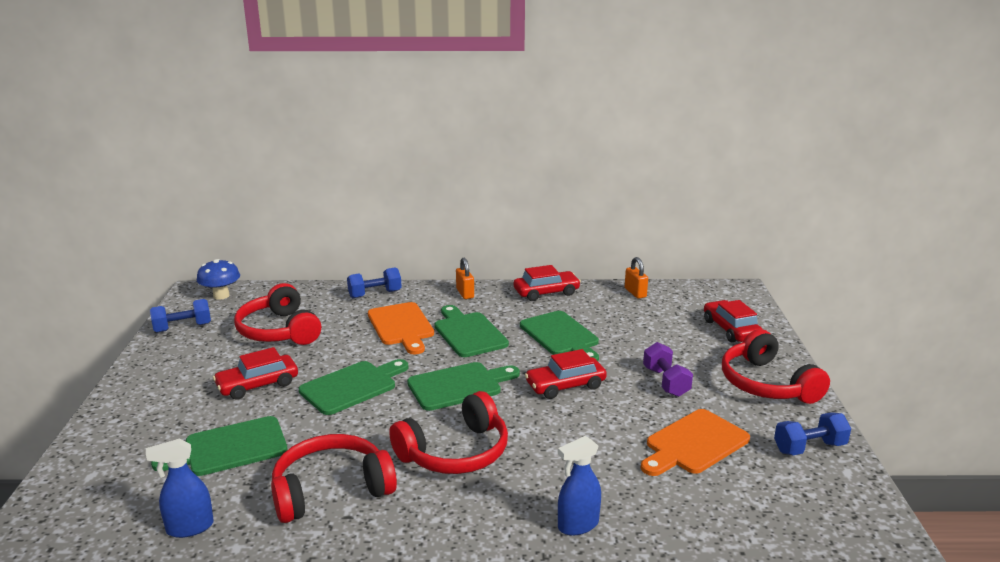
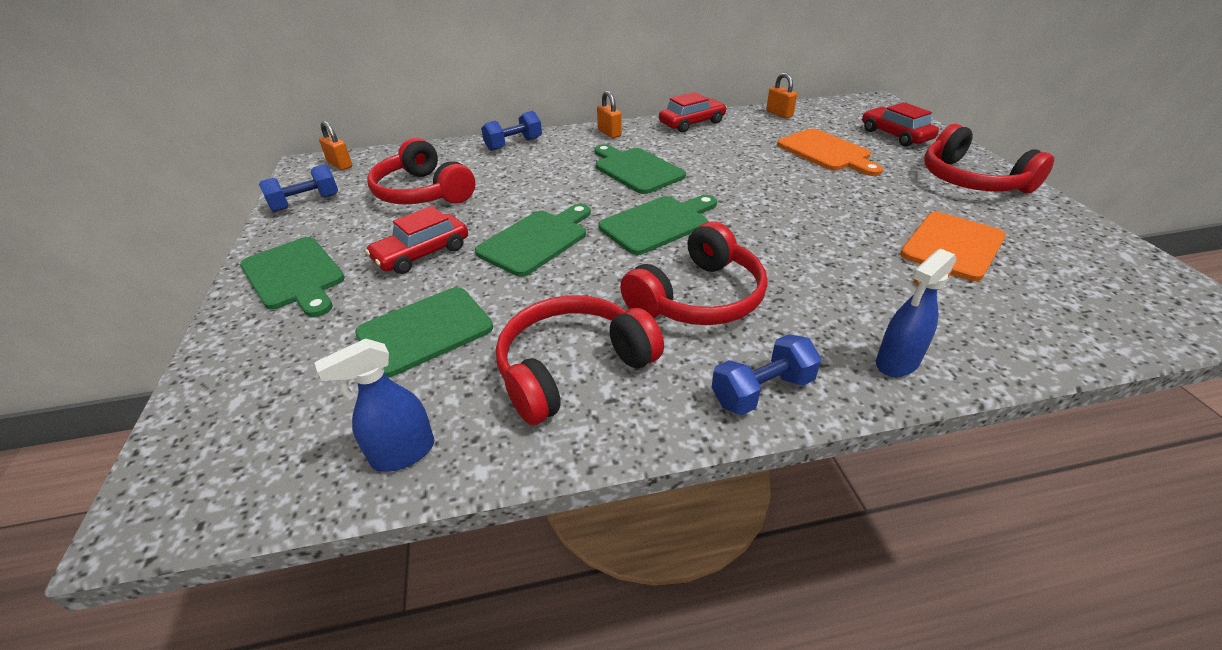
camera: 10 degrees left, 15 degrees up
(221, 296) = (340, 165): blue mushroom -> orange padlock
(401, 326) = (559, 171): orange cutting board -> orange cutting board (826, 152)
(561, 336) = (734, 161): green cutting board -> green cutting board (294, 276)
(565, 385) = (772, 208): red car -> none
(666, 382) = (872, 191): purple dumbbell -> none
(809, 448) = (1067, 236): blue dumbbell -> blue dumbbell (762, 391)

